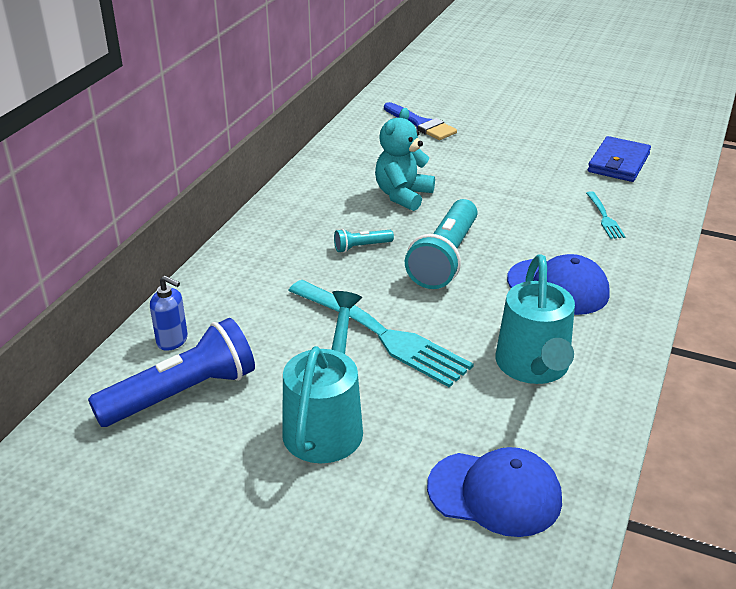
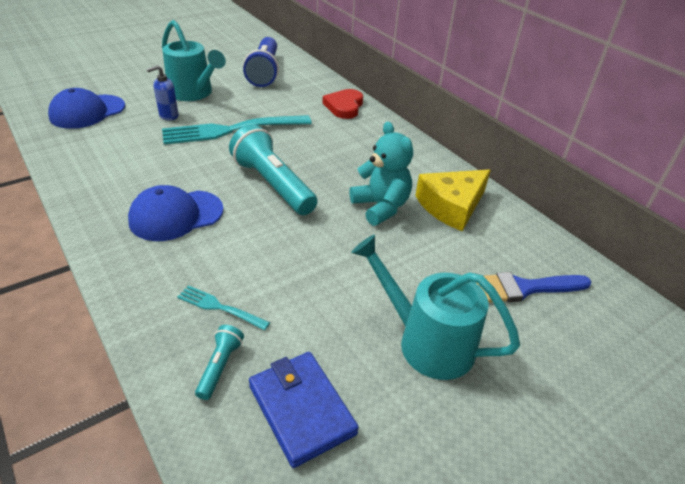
camera: 120 degrees right, 5 degrees up
(172, 341) = (307, 80): blue soap dispenser -> blue soap dispenser (168, 115)
(227, 280) = (344, 106): none -> red heart
(358, 167) = (451, 206): none -> yellow cheese
(361, 247) = (327, 159): turquoise flashlight -> turquoise flashlight (220, 366)
(533, 367) = (130, 162): turquoise watering can -> turquoise watering can (426, 341)

